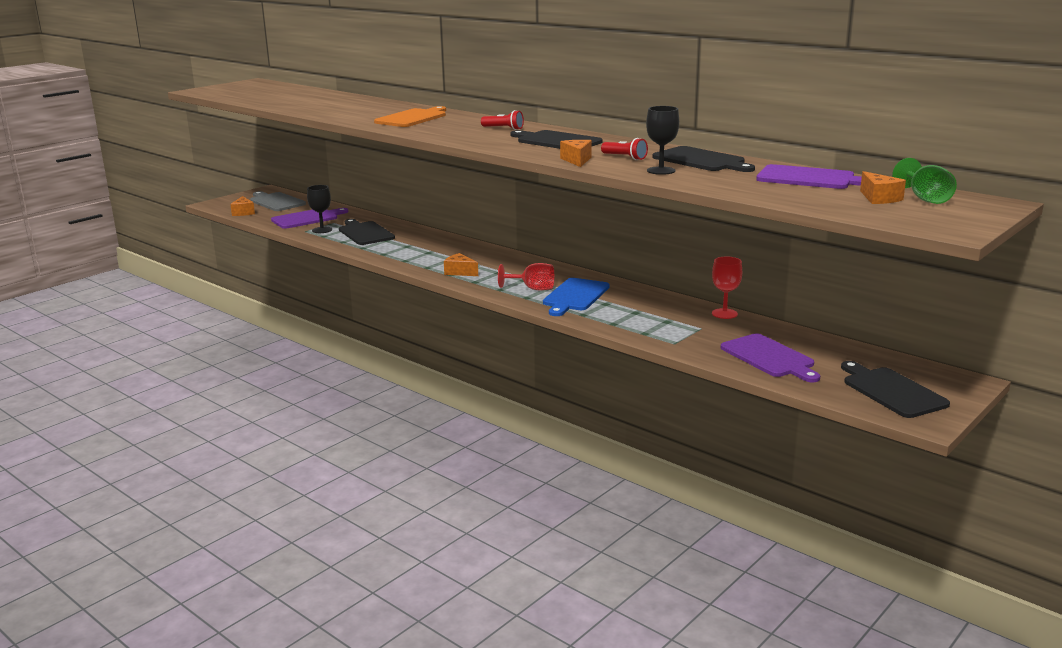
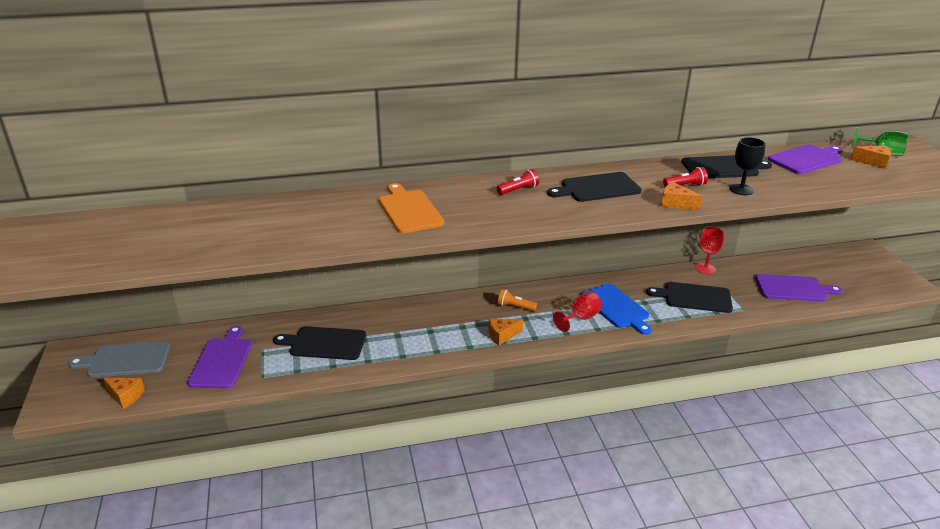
camera: 55 degrees left, 10 degrees up
(322, 230) = (275, 365): black goblet -> none
(509, 266) = (515, 307): none -> orange flashlight
(891, 391) = (869, 276): black cutting board -> black cutting board (694, 297)

